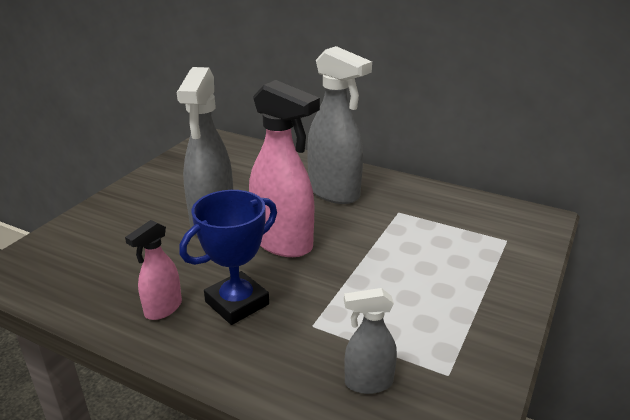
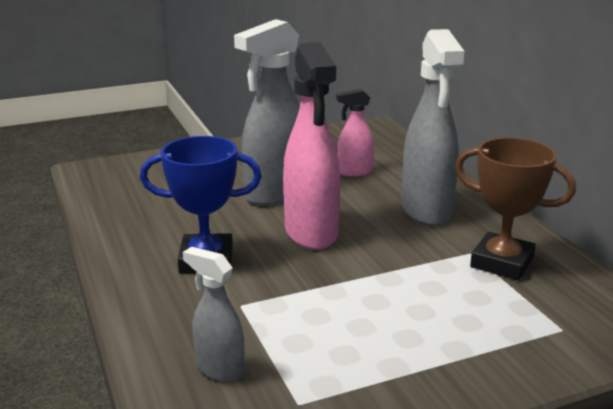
camera: 40 degrees right, 5 degrees down
(163, 309) = (149, 239): pink spray bottle -> pink spray bottle (354, 172)
(423, 211) = (502, 262): none -> brown trophy

